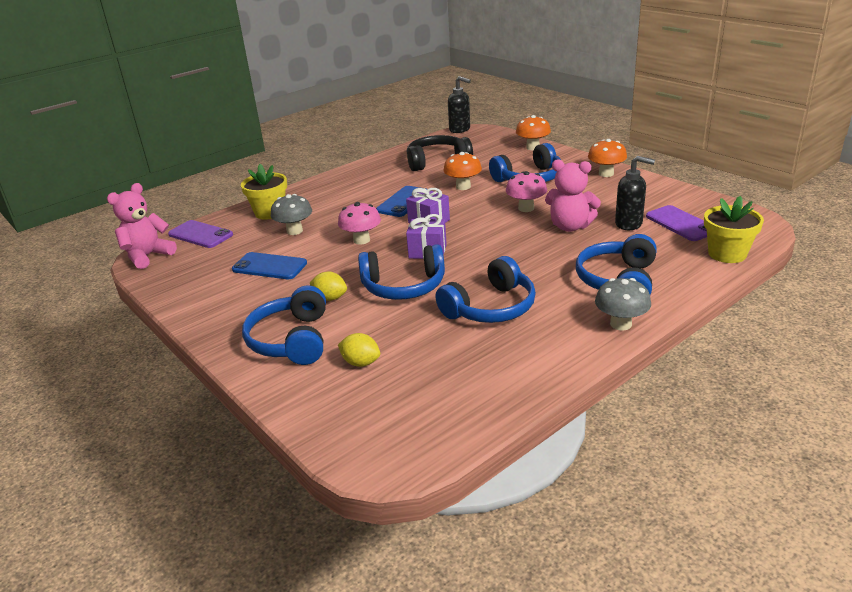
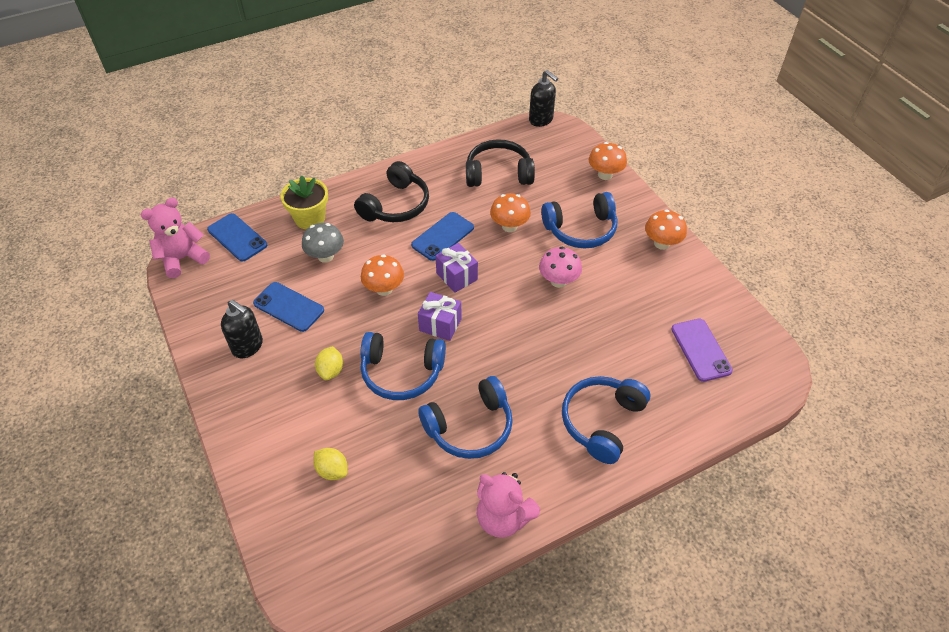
camera: 10 degrees right, 20 degrees up
(200, 234) = (237, 237): purple phone -> blue phone
(291, 340) = (281, 421): blue headphones -> none
(330, 298) = (331, 370): yellow lemon -> yellow lemon turned 60 degrees clockwise
(350, 192) = (396, 205): none -> black headphones
(361, 240) = (384, 289): pink mushroom -> orange mushroom
(570, 226) = (590, 323): pink teddy bear -> pink teddy bear (503, 517)
(620, 324) = (578, 485): grey mushroom -> none
(629, 224) = (649, 336): black soap dispenser -> black soap dispenser (248, 346)
(727, 254) = (724, 411): yellow flower pot -> none

